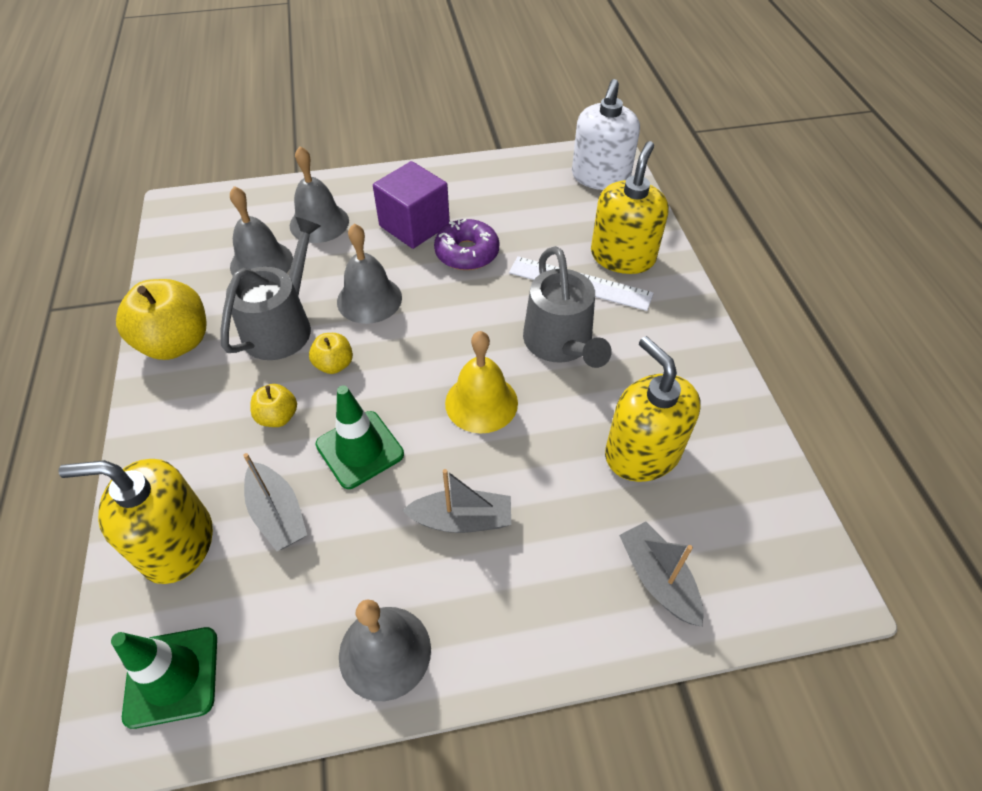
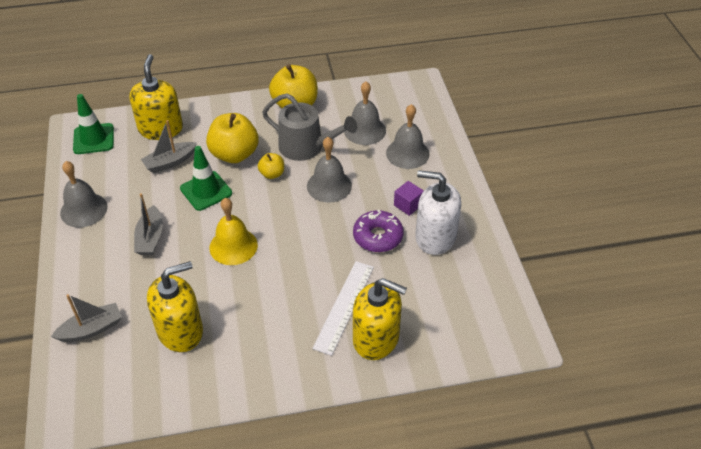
camera: 90 degrees right, 5 degrees down
(278, 417) = (234, 154): yellow apple -> yellow apple, size x1.95
(414, 225) = (408, 205): purple cube -> purple cube, size x0.53
(560, 343) = (281, 291): grey watering can -> none
(600, 177) = (485, 331): white soap dispenser -> white soap dispenser (435, 237)

